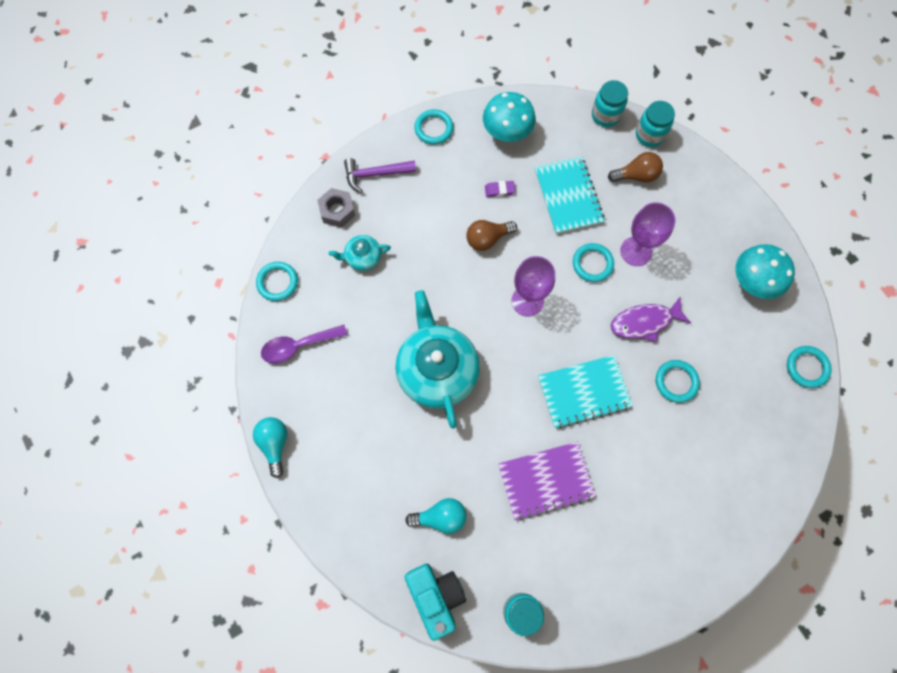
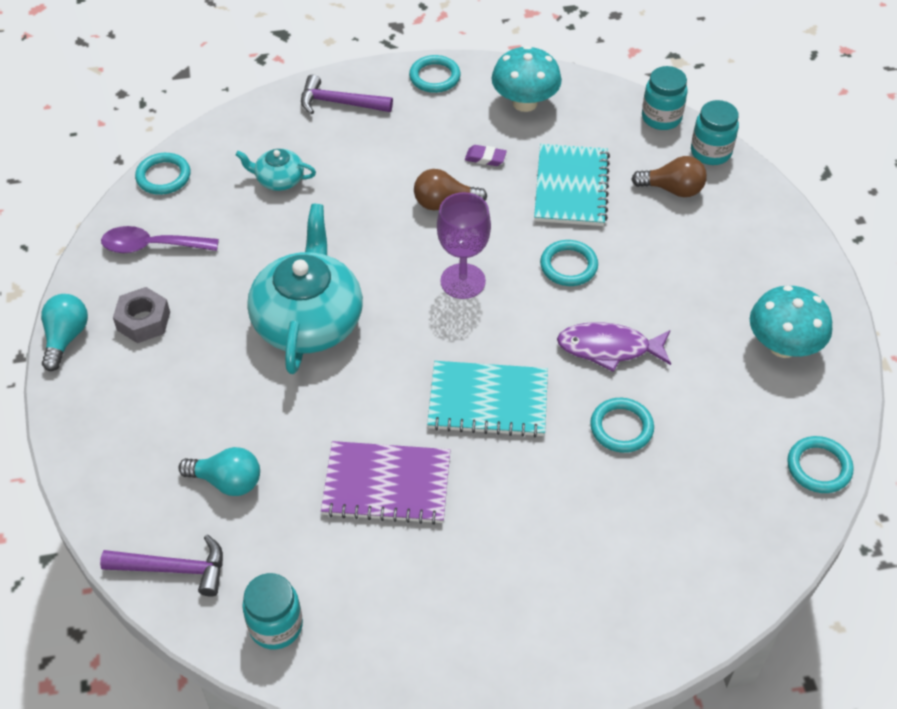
camera: 20 degrees right, 20 degrees down
(337, 211) = (274, 126): grey nut -> grey nut (143, 321)
(436, 596) = (173, 569): turquoise camera -> purple hammer
(636, 251) = (634, 268): purple goblet -> none

